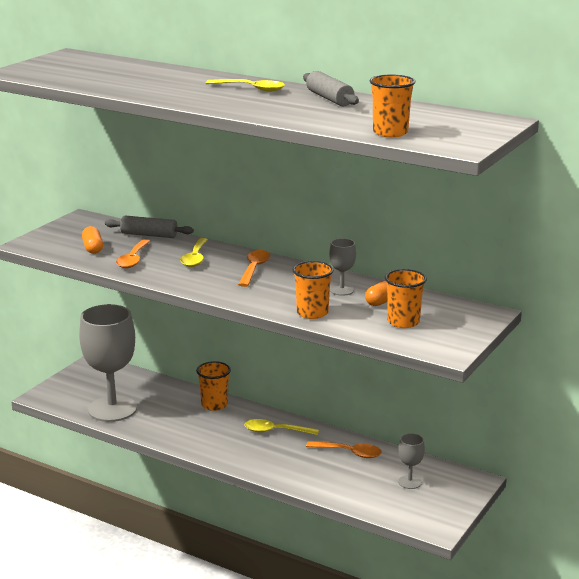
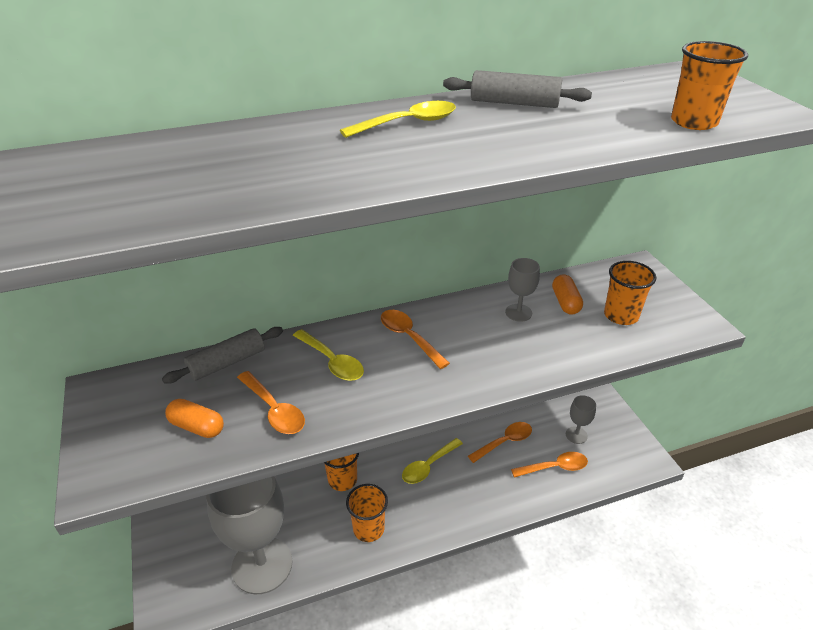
camera: 50 degrees left, 15 degrees up
(312, 313) = (553, 356): orange cup -> orange cup (368, 529)
(357, 484) = (554, 467): none -> orange spoon

